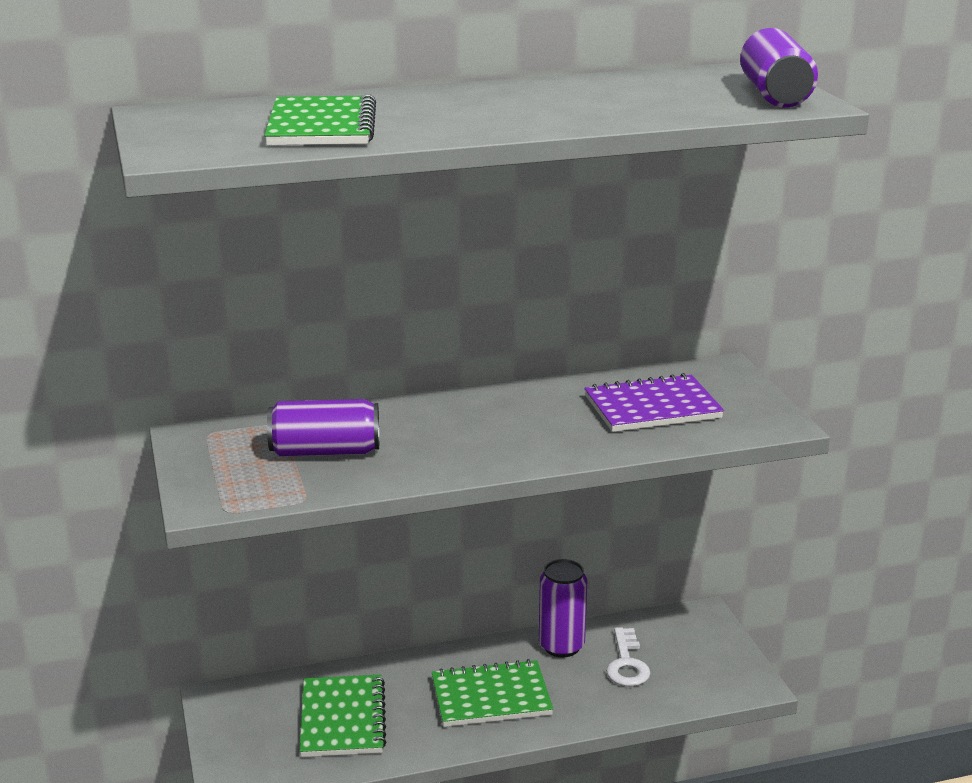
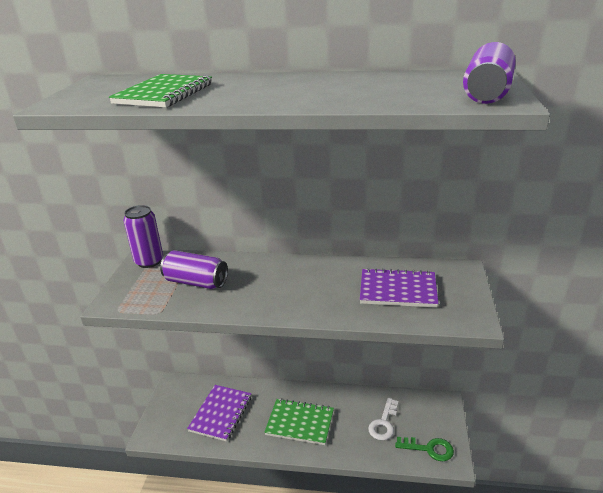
camera: 25 degrees right, 5 degrees up
(342, 719) = (221, 413): green notebook -> purple notebook
(561, 646) = (354, 401): purple can -> purple can (149, 261)
(713, 678) = (429, 449): none -> green key

